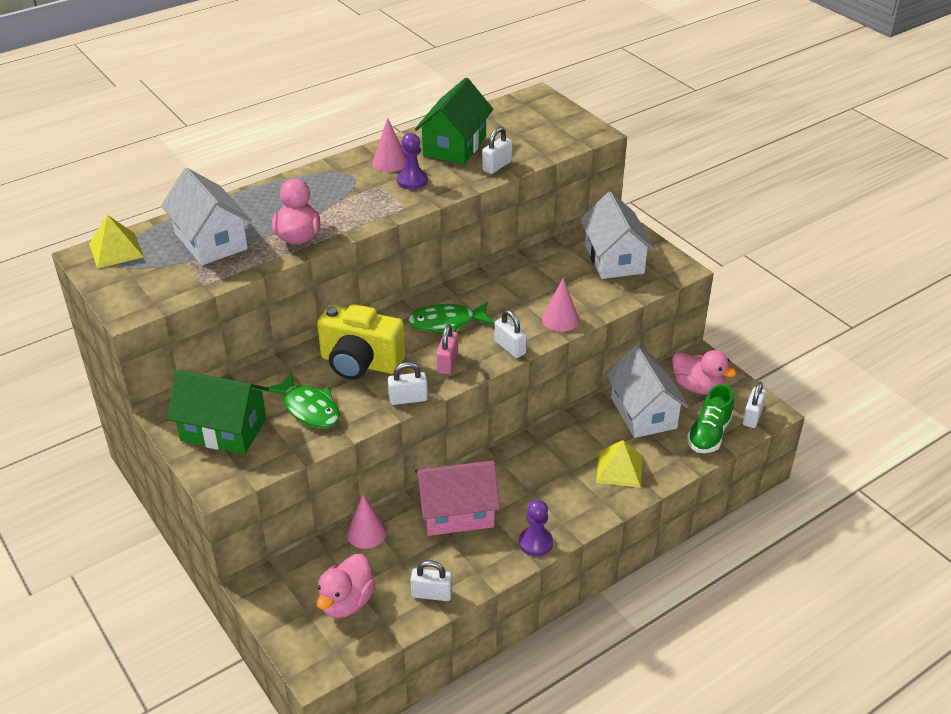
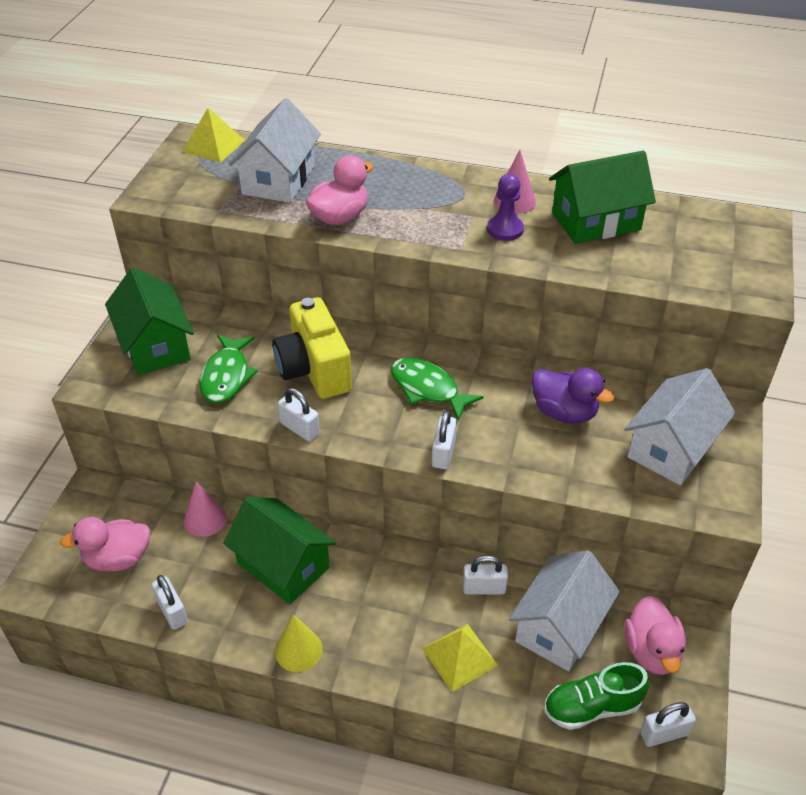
camera: 50 degrees right, 5 degrees up
(447, 363) = (375, 424): pink padlock -> none
(457, 512) = (283, 565): pink house -> green house
(497, 166) = (603, 265): white padlock -> white padlock (484, 588)
(535, 543) = (298, 650): purple pawn -> yellow cone
(537, 280) = (564, 412): none -> purple duck
(560, 319) = (527, 464): pink cone -> none

